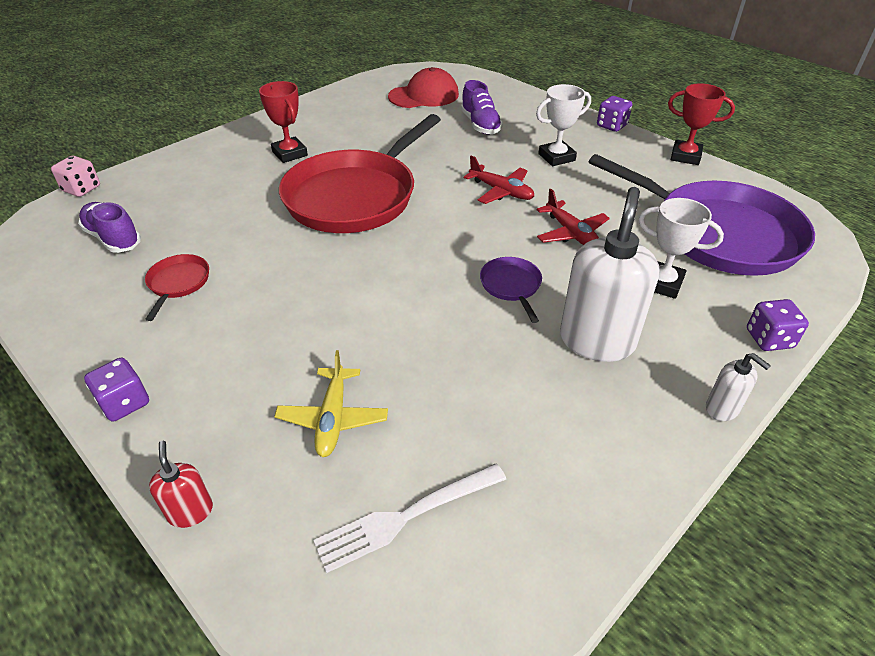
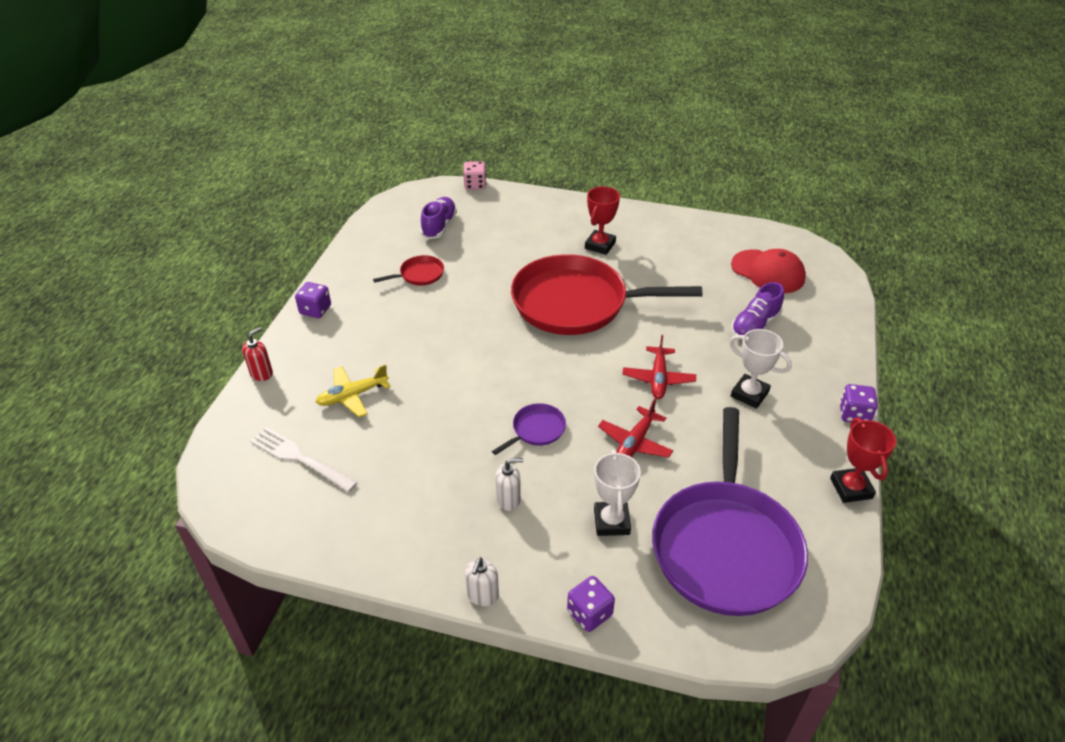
camera: 60 degrees right, 0 degrees up
(597, 340) = (508, 499): white soap dispenser -> white soap dispenser, size x0.47

